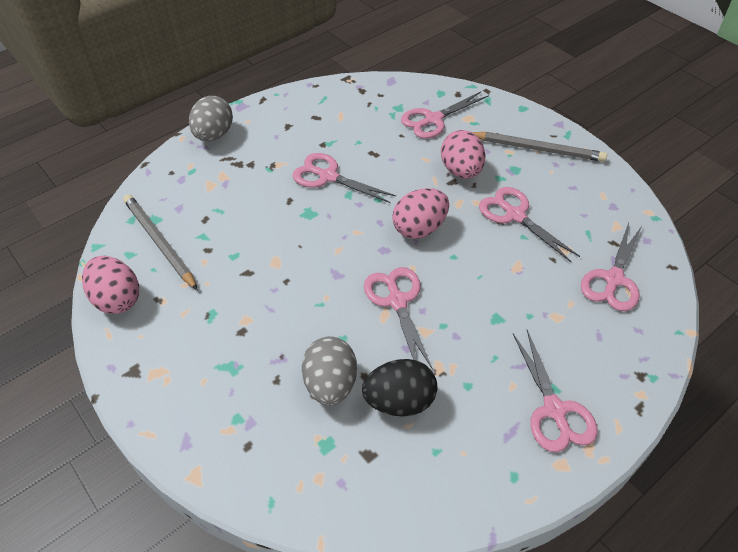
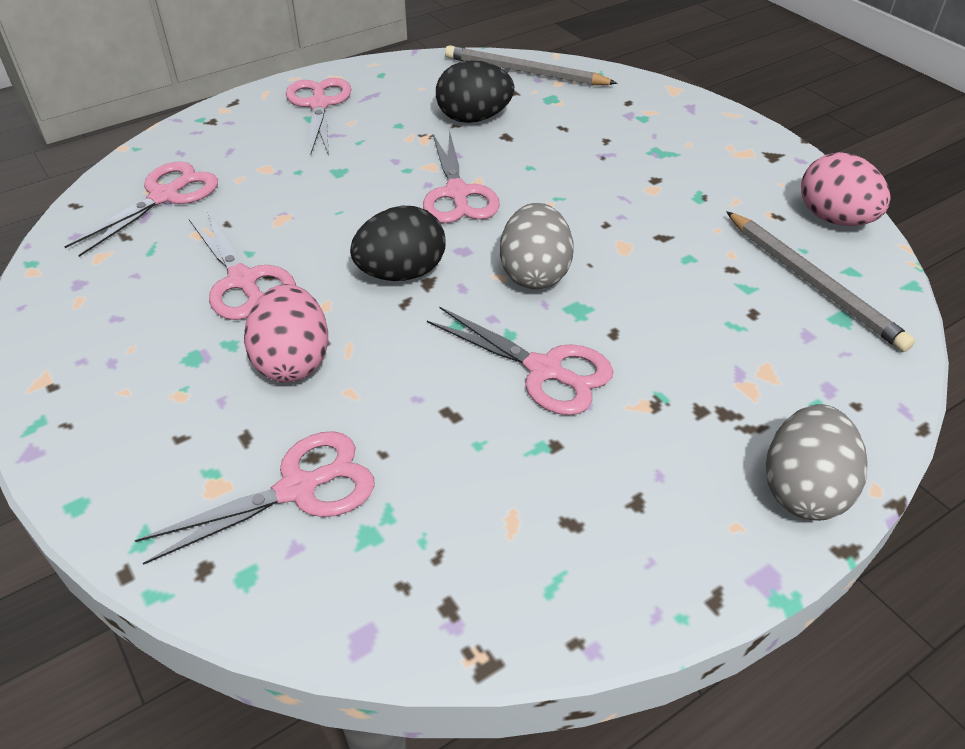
camera: 175 degrees left, 5 degrees down
(331, 384) = (545, 133): grey egg -> grey egg (534, 274)
(419, 228) = (401, 273): pink egg -> black egg
(538, 149) = (120, 395): grey pencil -> grey pencil (524, 72)

